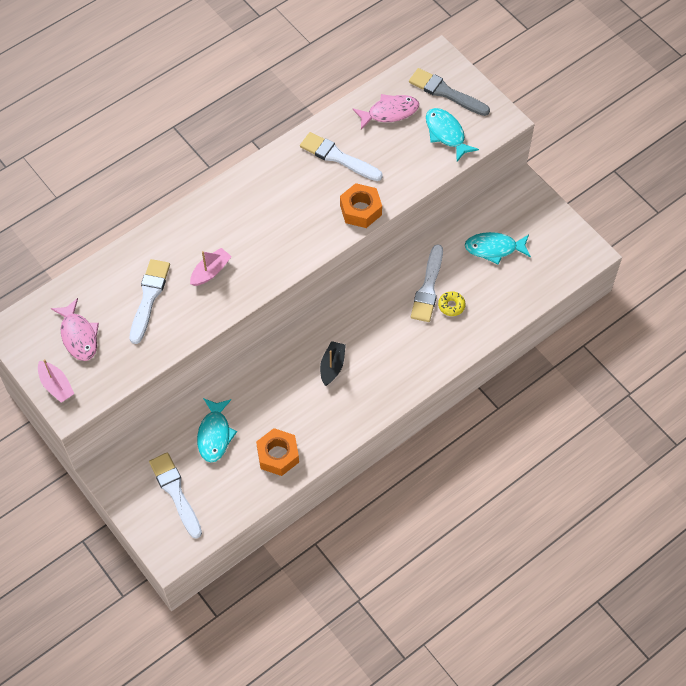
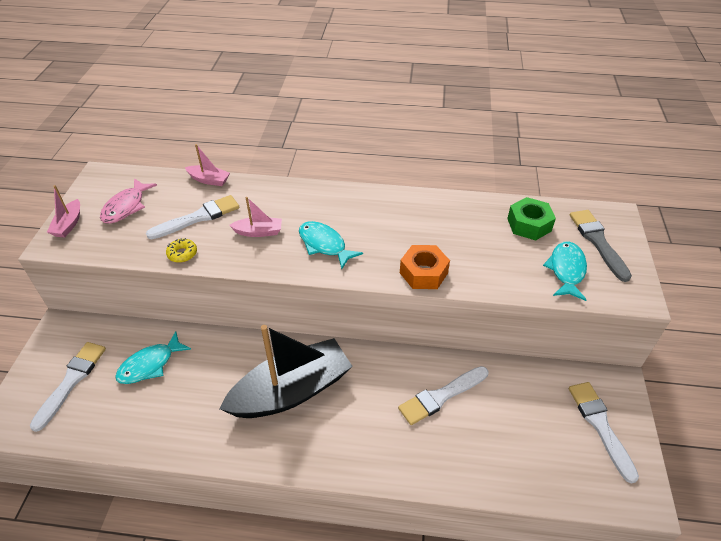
camera: 45 degrees right, 15 degrees down
(110, 260) = (209, 180): none -> pink boat
(278, 455) = (166, 423): orange nut -> none
(332, 366) = (291, 391): black boat -> black boat, size x2.37
(338, 157) = (449, 226): white brush -> white brush (600, 426)
(389, 112) = (529, 225): pink fish -> green nut
(451, 306) = (446, 429): yellow donut -> yellow donut (182, 254)
(494, 248) = (538, 413): turquoise fish -> turquoise fish (324, 245)

